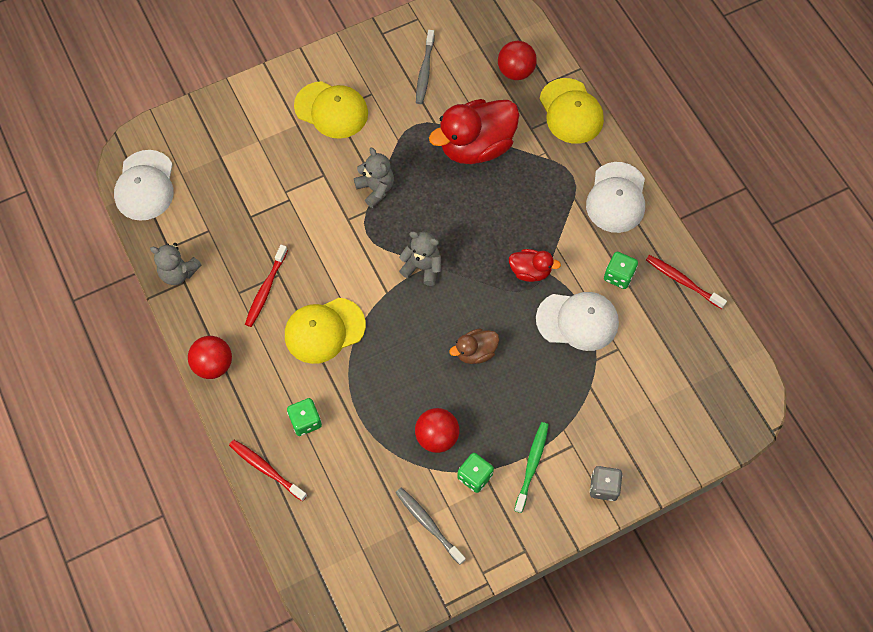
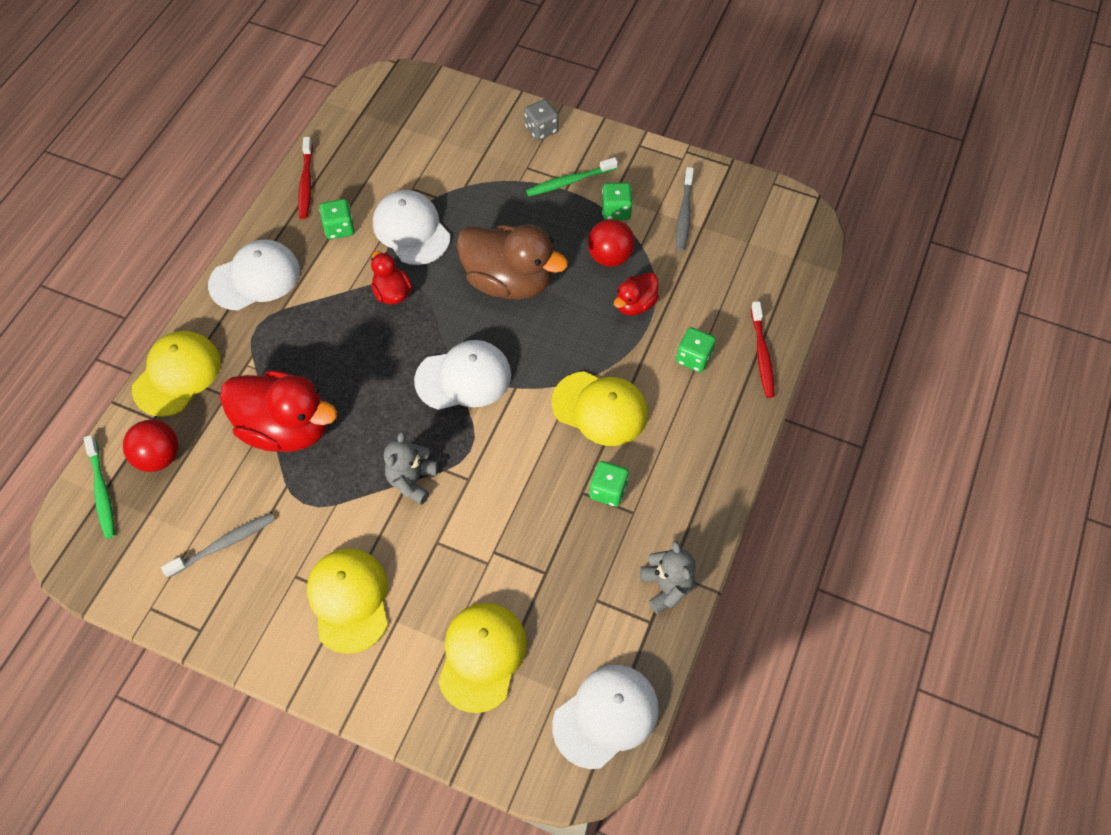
camera: 130 degrees left, 5 degrees down
(213, 364) = (720, 473): red ball -> none
(236, 151) = (482, 656): none -> yellow cap
(266, 289) = (608, 490): red toothbrush -> green dice
(382, 419) = (635, 304): none -> red duck
(422, 267) = (463, 378): grey teddy bear -> white cap
(475, 352) = (509, 281): brown duck -> brown duck, size x1.98
(517, 33) = (102, 491): none -> green toothbrush

